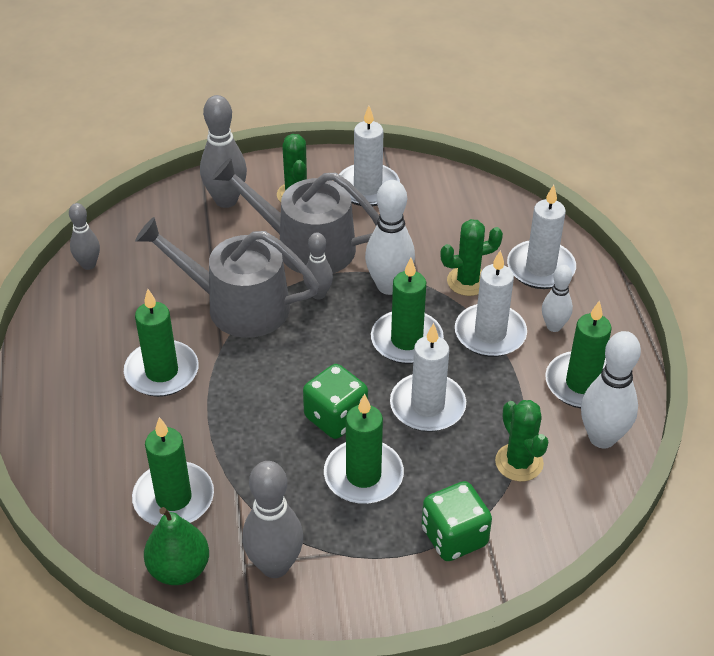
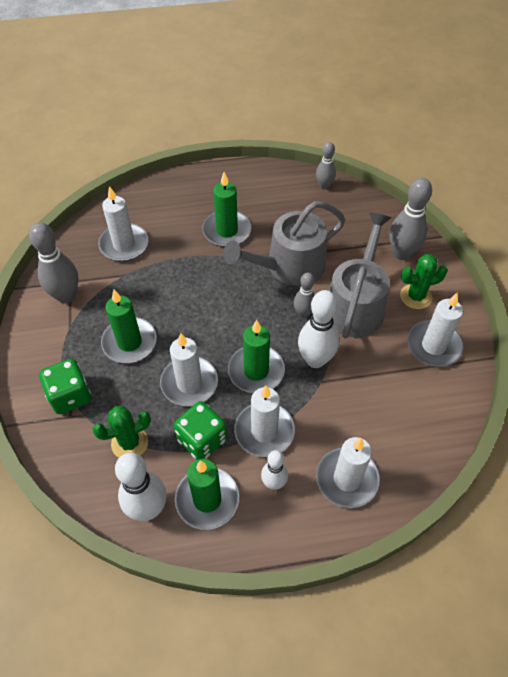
camera: 90 degrees right, 10 degrees up
(173, 498) = (124, 244): green candle -> white candle
(179, 569) = (73, 251): green pear -> none
(238, 305) = (289, 266): grey watering can -> grey watering can turned 135 degrees counterclockwise
(336, 417) = (182, 326): green dice -> green dice (202, 440)
(467, 281) = (325, 417): green cactus -> none

